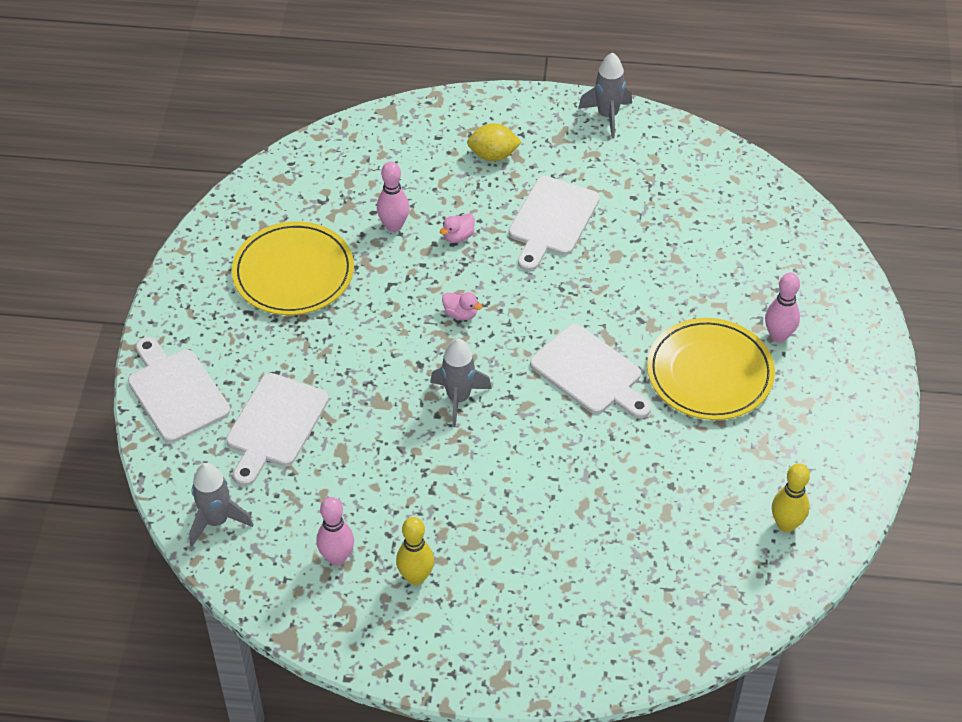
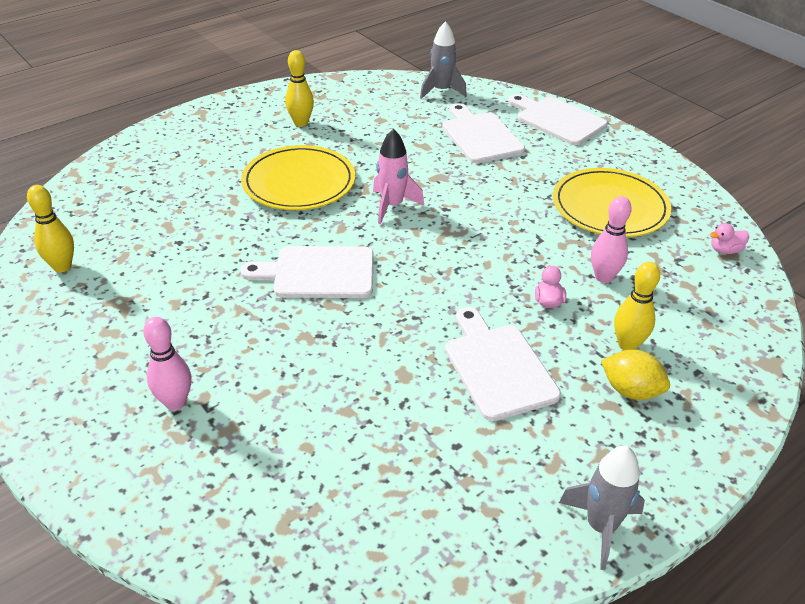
camera: 135 degrees right, 10 degrees down
(176, 392) = (557, 120): white cutting board -> white cutting board turned 150 degrees counterclockwise
(337, 557) = (356, 109): pink bowling pin -> none
(452, 177) = (627, 345): none -> yellow bowling pin
(458, 398) = (392, 206): grey rocket -> pink rocket
(460, 314) = (464, 252): pink duck -> pink duck (725, 250)
(493, 155) = (630, 390): yellow lemon -> yellow lemon turned 75 degrees clockwise
(709, 373) = (216, 331): yellow plate -> yellow plate (299, 182)

